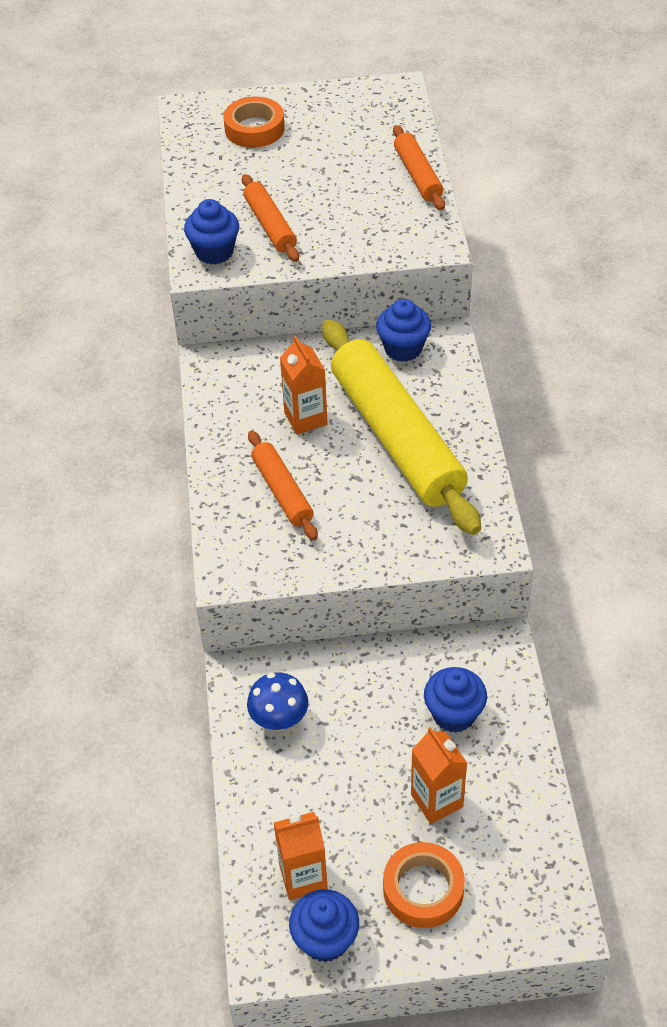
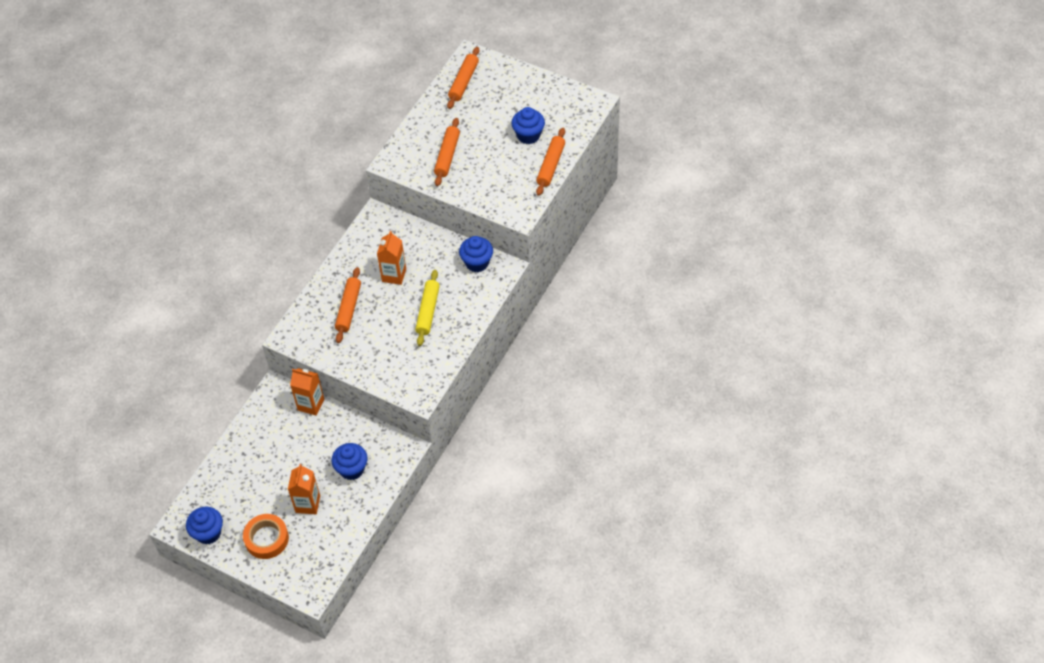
camera: 35 degrees right, 5 degrees up
(206, 138) = (463, 82): none -> orange rolling pin
(214, 252) = (406, 157): blue cupcake -> blue cupcake (528, 135)
(254, 129) = (493, 89): orange tape -> none
(279, 719) = (273, 422): blue mushroom -> none
(303, 877) = (222, 500): orange carton -> orange carton (311, 404)
(397, 437) = (428, 311): yellow rolling pin -> yellow rolling pin, size x0.48

